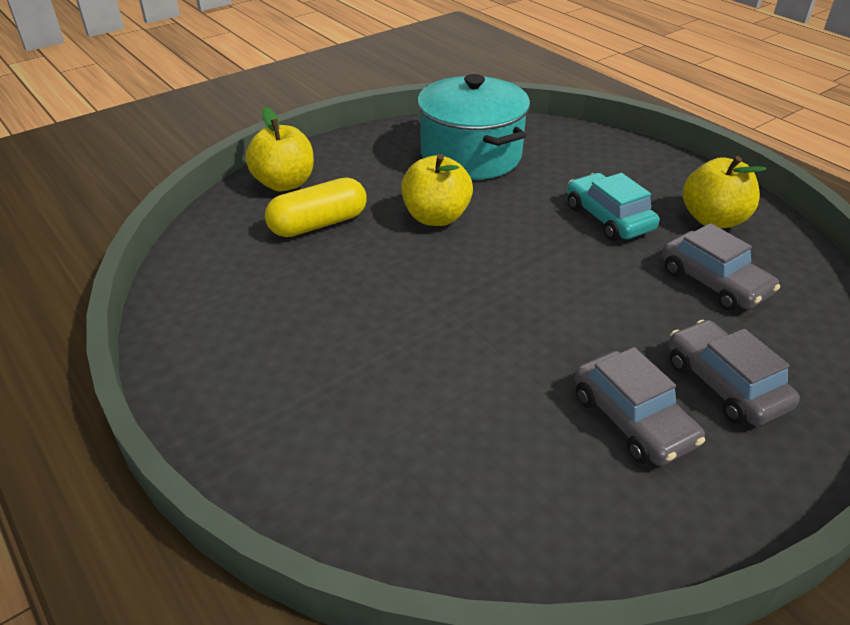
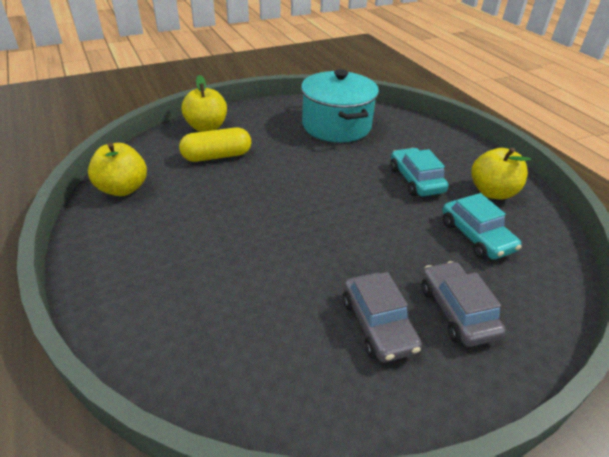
camera: 10 degrees right, 0 degrees up
(436, 217) = (296, 163): yellow apple -> yellow apple (123, 189)
(714, 282) = (476, 236): grey car -> turquoise car

